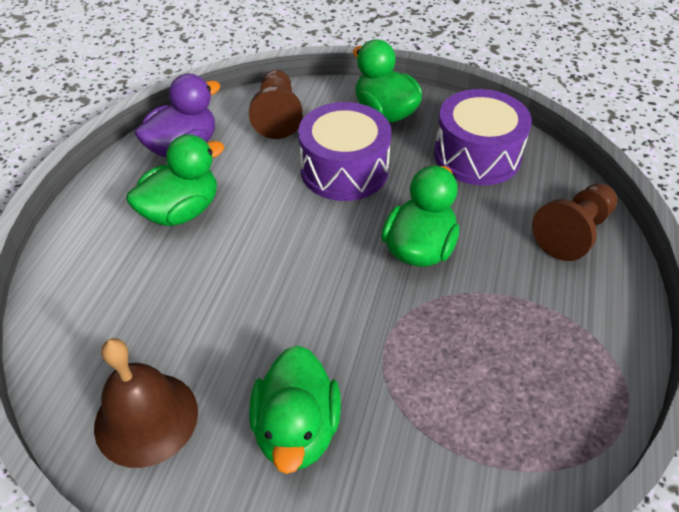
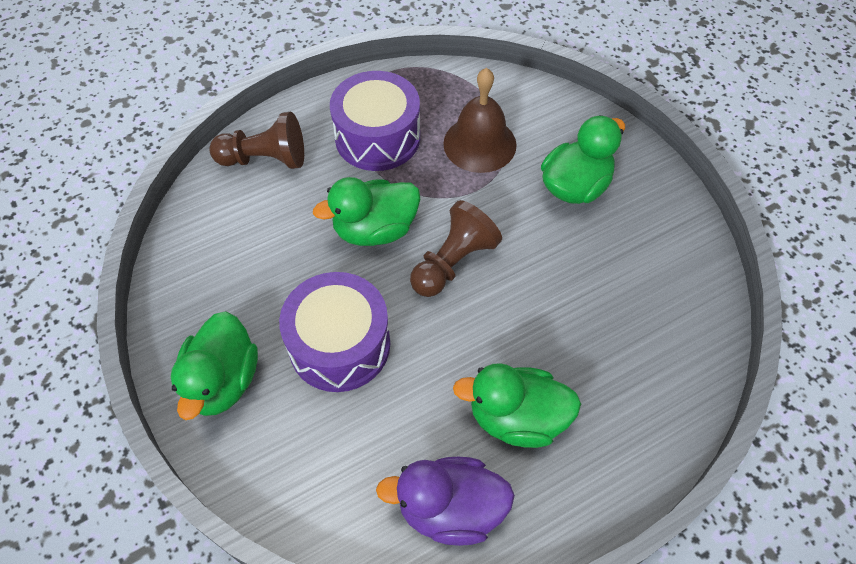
camera: 135 degrees left, 10 degrees up
(146, 418) = (662, 258): brown bell -> brown bell (479, 144)
(277, 116) = (319, 472): brown pawn -> brown pawn (453, 262)
(477, 155) = (224, 266): purple drum -> purple drum (377, 137)

